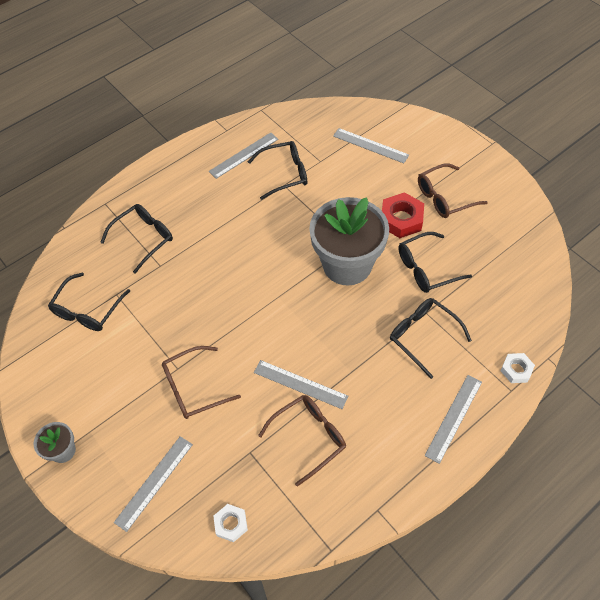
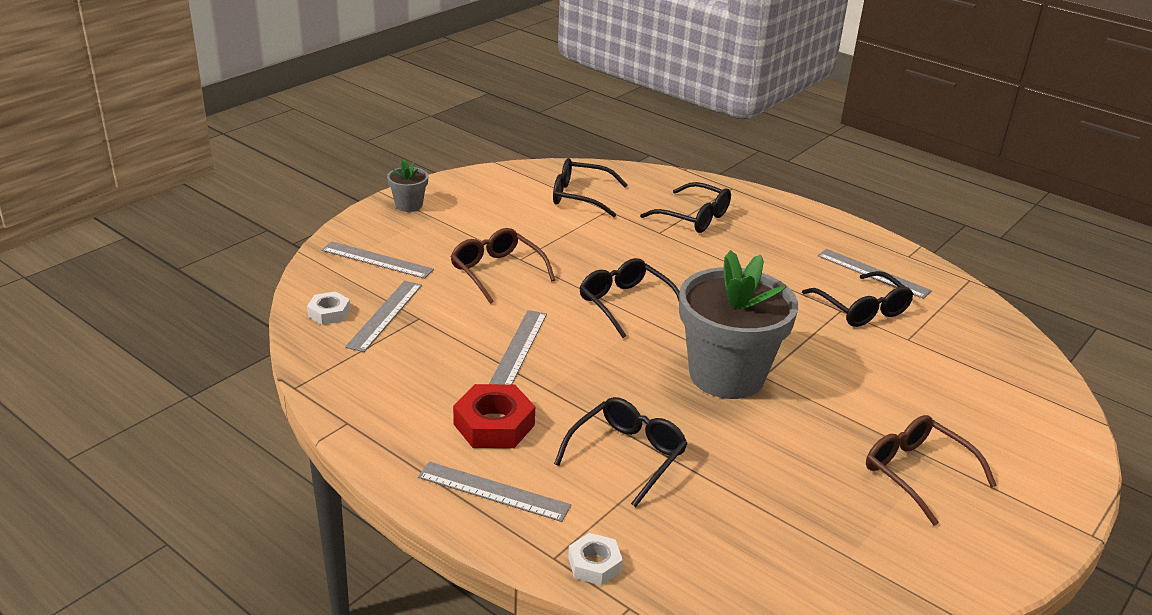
camera: 75 degrees right, 25 degrees down
(309, 437) = (444, 360): brown glasses -> none
(370, 145) = (975, 386): grey ruler -> grey ruler (385, 315)
(401, 219) = (841, 425): red nut -> red nut (494, 424)
(426, 268) = (756, 456): black glasses -> black glasses (625, 304)

